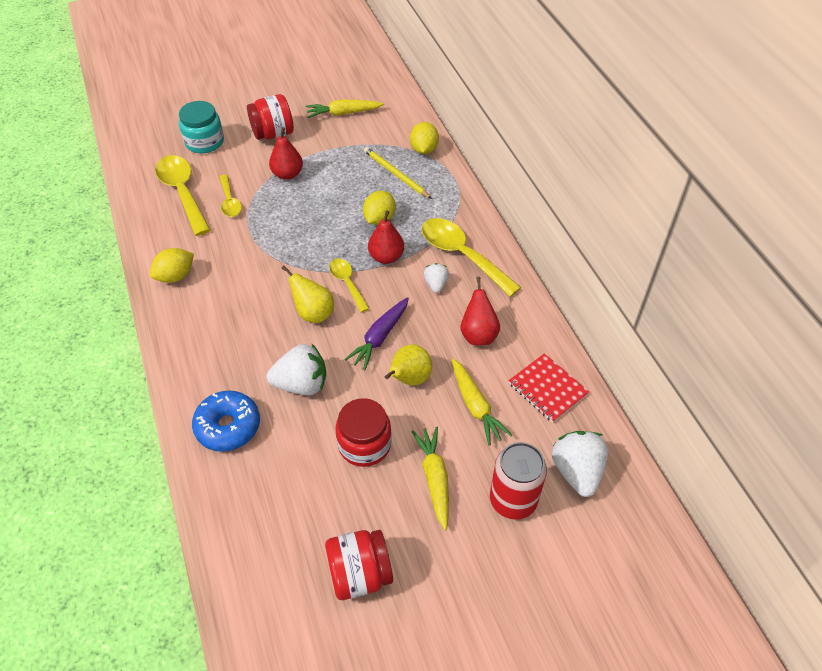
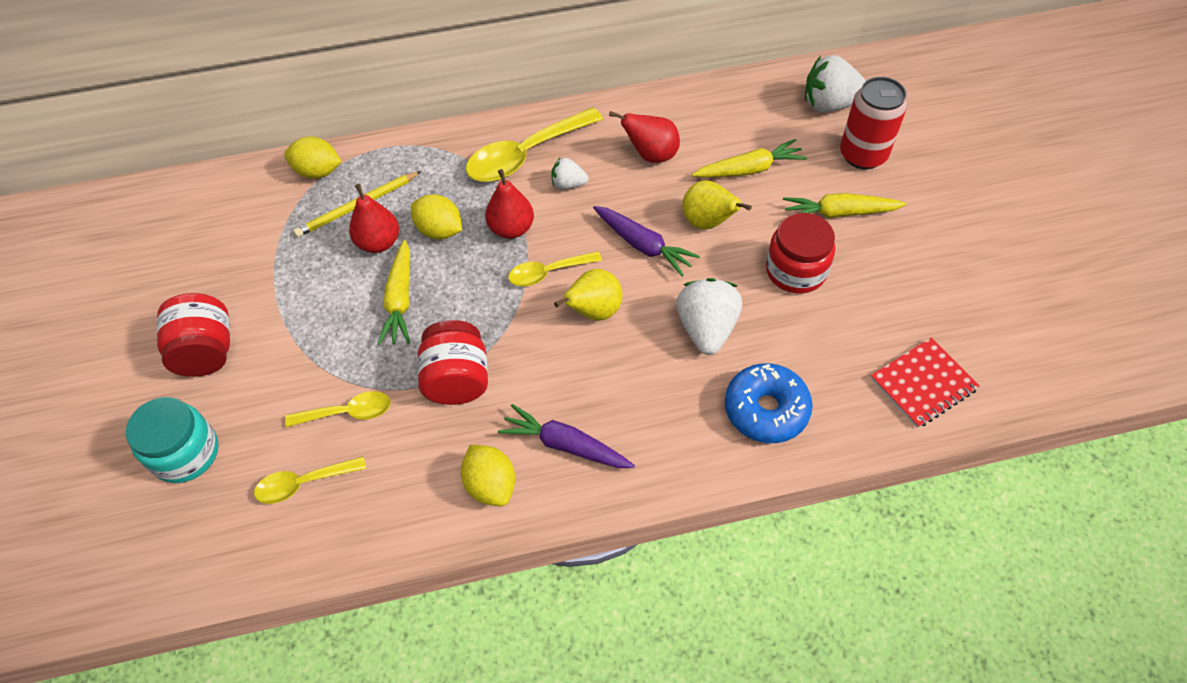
camera: 80 degrees left, 5 degrees up
(182, 192) = (303, 483): yellow spoon -> yellow spoon, size x0.57
(203, 310) = (565, 445): none -> purple carrot
(287, 174) = (311, 334): red pear -> red pear (379, 243)
(343, 113) = (197, 257): yellow carrot -> yellow carrot (400, 300)
(360, 574) = (952, 285): red jar -> red jar (457, 379)
(547, 389) = (731, 110): red notebook -> red notebook (923, 384)

